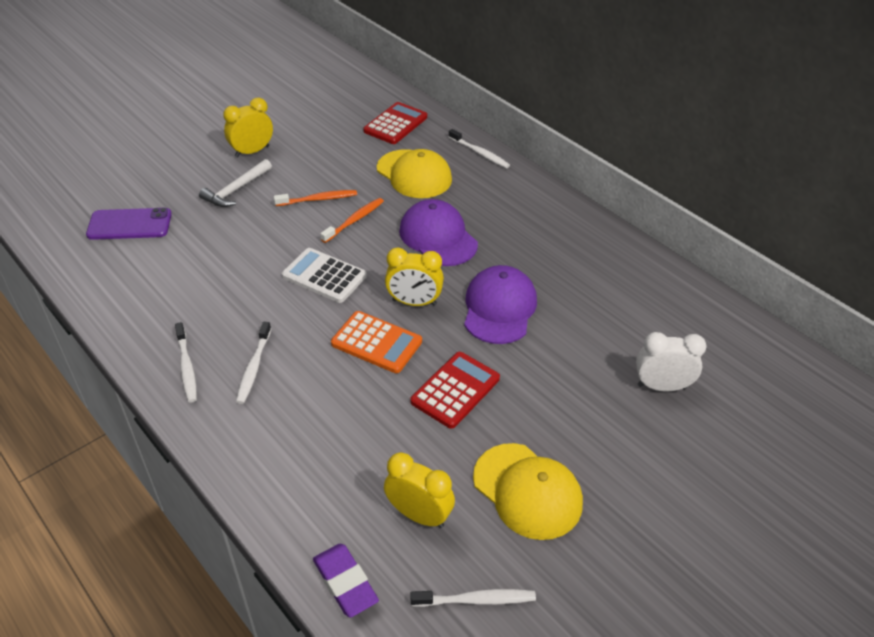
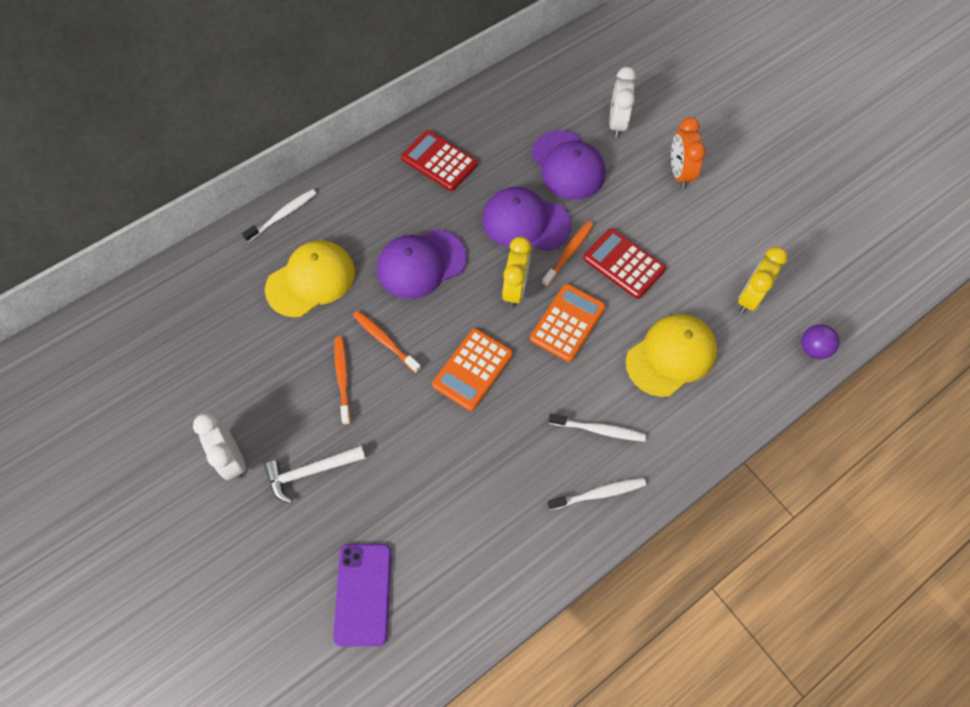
camera: 85 degrees left, 20 degrees up
(236, 190) = (310, 471): white hammer -> white hammer turned 120 degrees clockwise
(252, 151) = (232, 458): yellow clock -> white clock
(324, 276) = (473, 369): white calculator -> orange calculator
(345, 583) = (813, 349): purple eraser -> purple ball
(395, 124) = (207, 295): red calculator -> red calculator (439, 161)
(464, 343) = (569, 253): none -> orange toothbrush
(476, 600) = (815, 265): white toothbrush -> none
(527, 491) = (721, 224): yellow cap -> yellow cap (671, 356)
(584, 341) = (568, 165): none -> purple cap
(599, 448) = (679, 173): none -> orange clock

